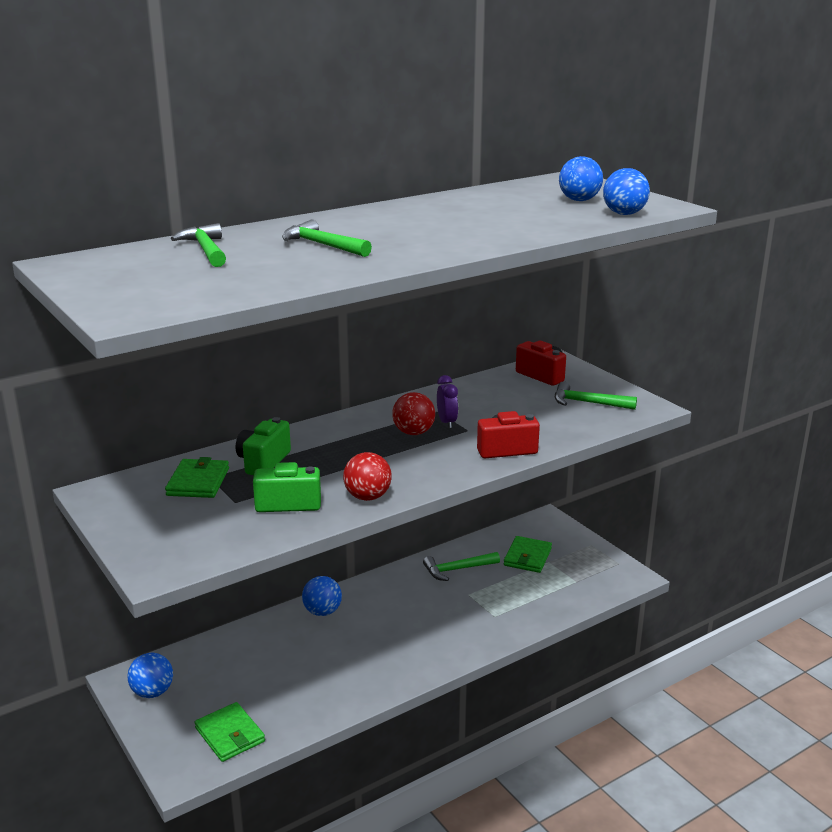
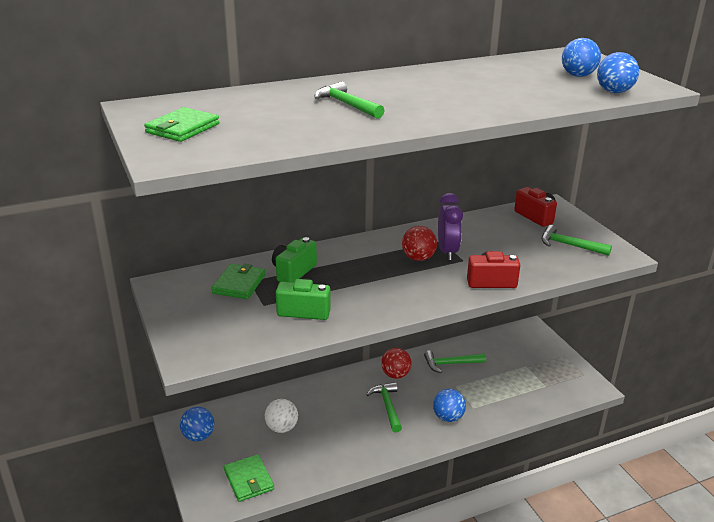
camera: 10 degrees right, 5 degrees up
(206, 250) = (251, 102): green hammer -> green hammer (387, 406)
(260, 668) = (282, 428): none -> white ball
(322, 612) = (338, 386): blue ball -> blue ball (448, 417)
(367, 497) = (368, 312): red ball -> red ball (395, 375)
(447, 422) = (447, 251): purple clock -> purple clock, size x1.52
(527, 557) = (509, 360): green wallet -> green wallet (182, 128)

